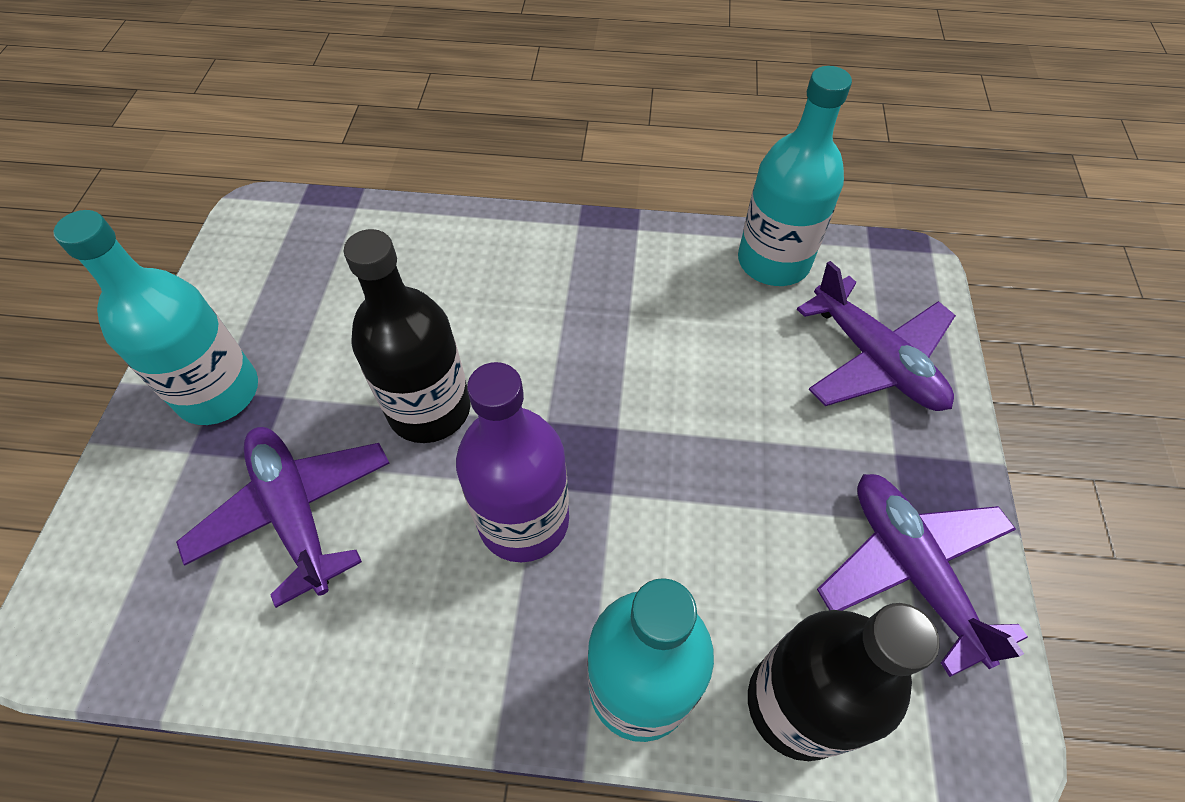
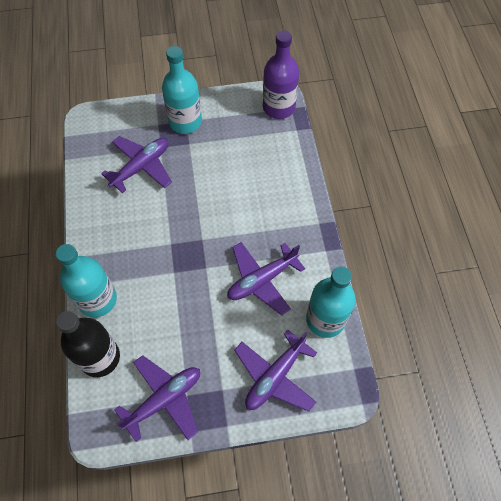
camera: 75 degrees right, 5 degrees up
(429, 409) = (196, 195): black bottle -> none
(523, 520) = (155, 243): purple bottle -> purple bottle (279, 107)
(673, 336) = (262, 280): none -> purple plane

